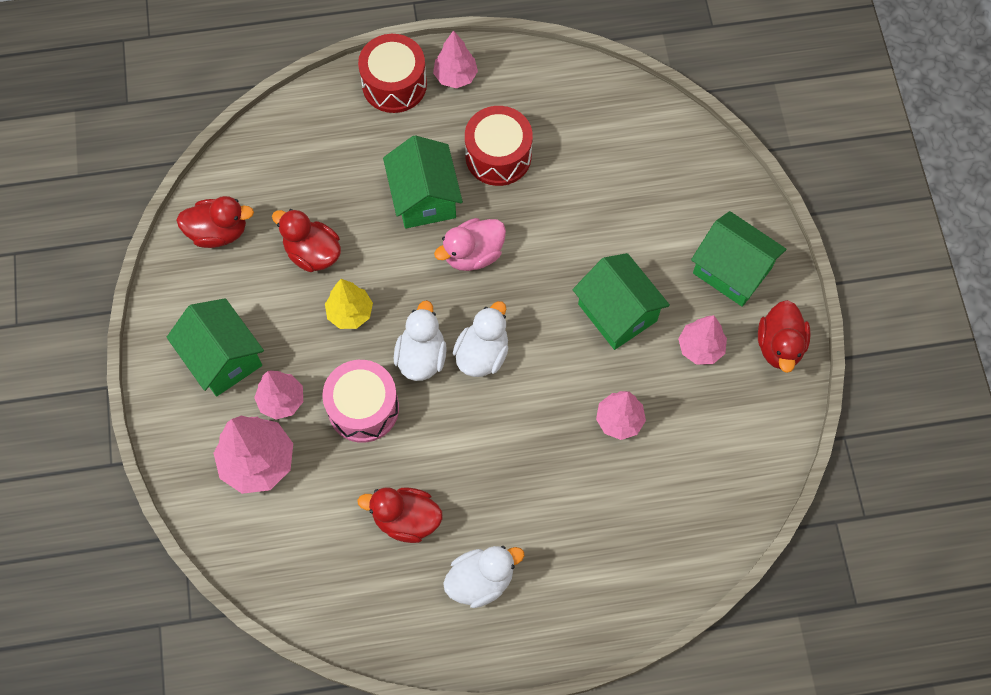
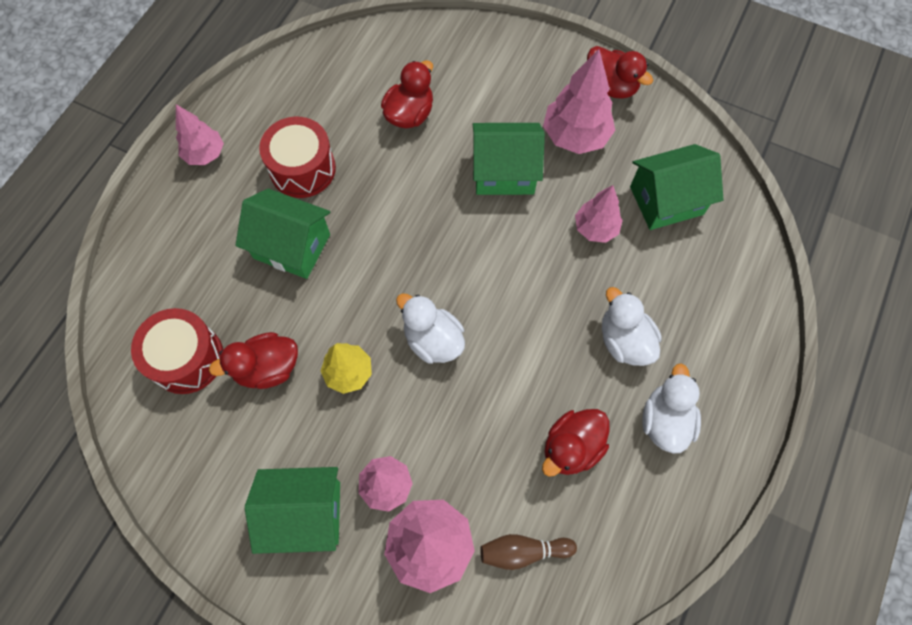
camera: 55 degrees left, 0 degrees up
(218, 232) = (178, 438): red duck -> red duck (409, 114)
(298, 533) = (523, 551): none -> brown bowling pin
(363, 408) = (445, 418): pink drum -> none
(394, 84) = (169, 203): red drum -> red drum (187, 358)
(473, 254) = (373, 242): pink duck -> none
(482, 354) = (466, 291): white duck -> white duck (624, 340)
(700, 348) = (575, 136): pink tree -> pink tree, size x1.58
(732, 270) = (528, 77): green house -> green house (666, 200)

